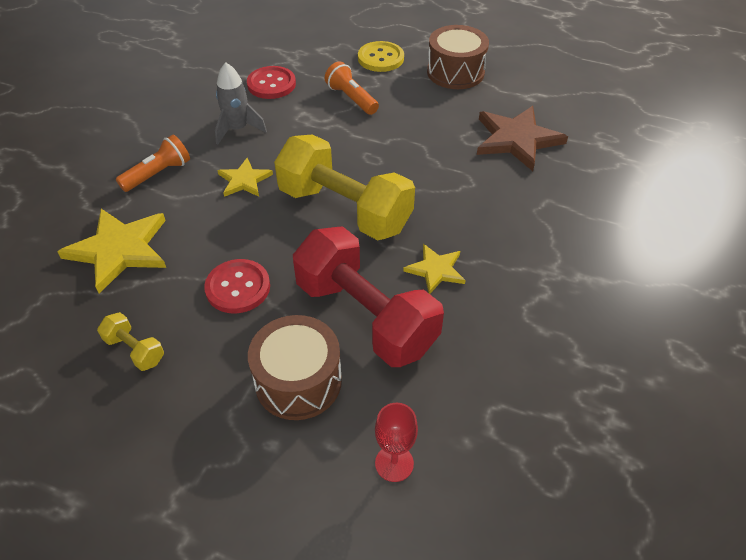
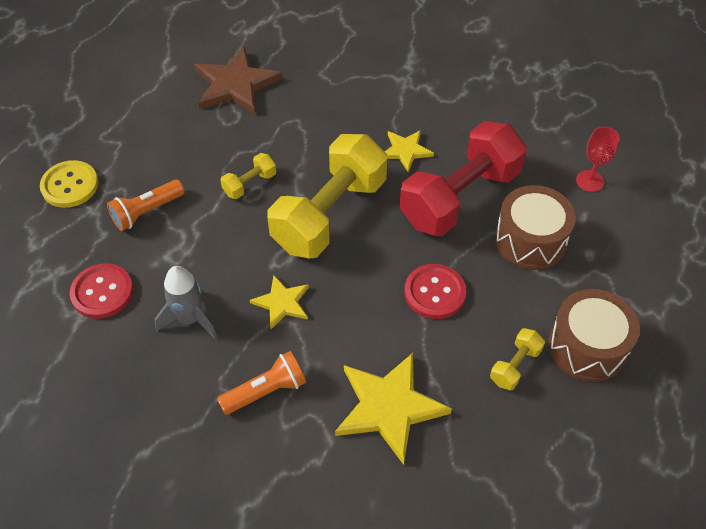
camera: 90 degrees left, 5 degrees up
(158, 174) = (266, 391): orange flashlight -> orange flashlight turned 105 degrees clockwise
(384, 155) = (250, 184): none -> yellow dumbbell
(455, 72) = (113, 121): brown drum -> brown drum (587, 347)

